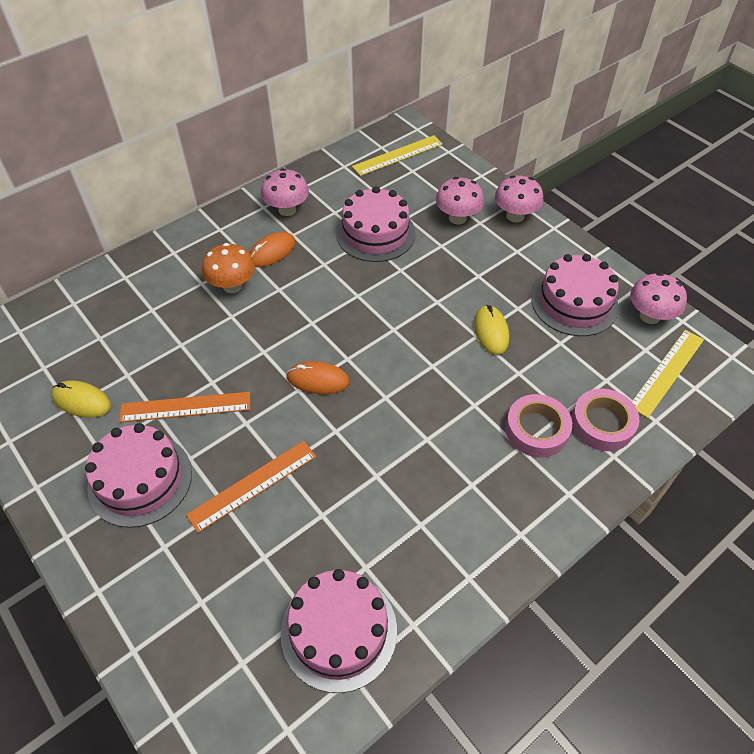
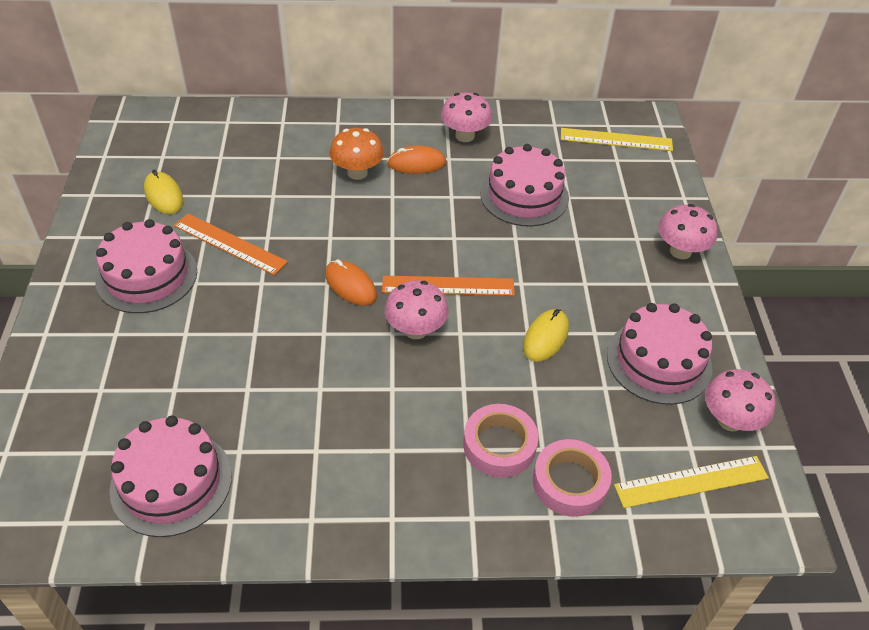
camera: 35 degrees right, 5 degrees down
(252, 485) = (219, 332): orange ruler -> orange ruler (448, 286)
(457, 218) = (618, 223): pink mushroom -> pink mushroom (416, 330)

